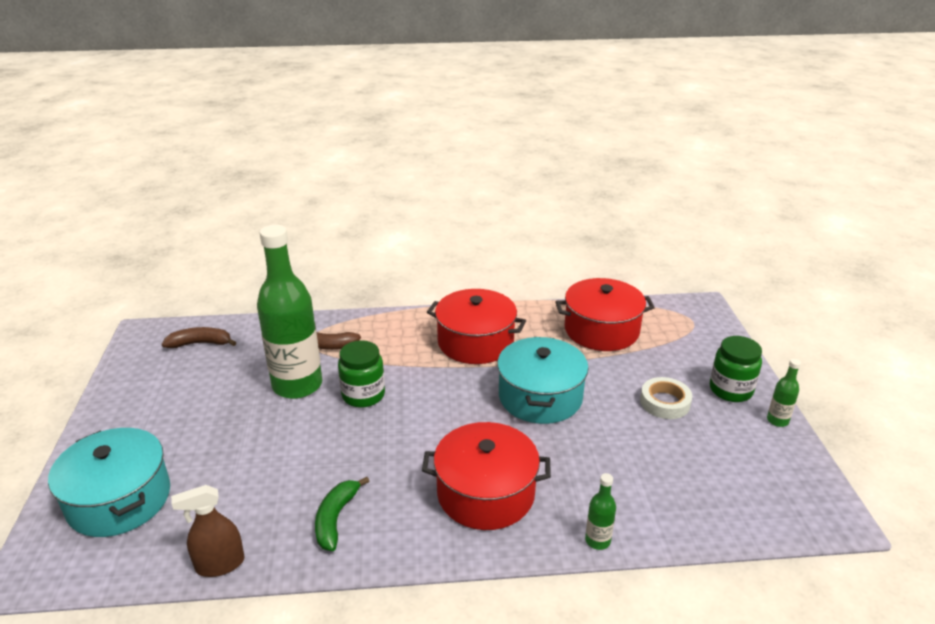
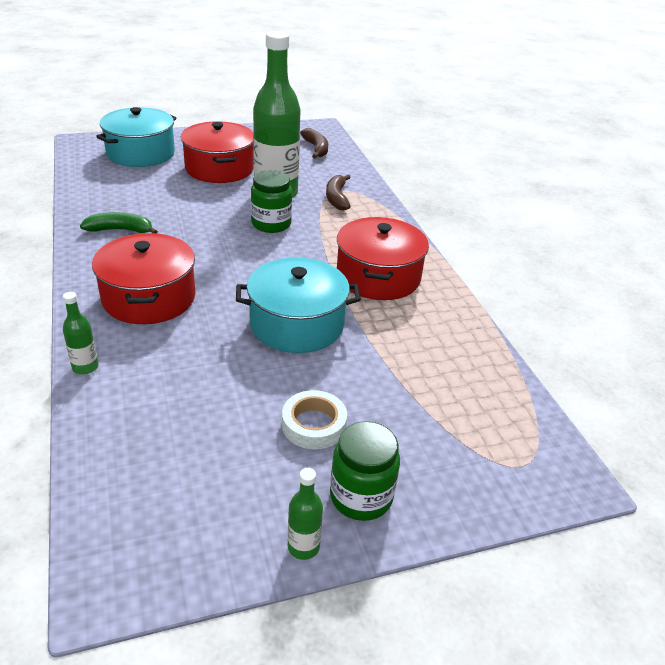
camera: 75 degrees right, 5 degrees up
(220, 564) = (80, 194): brown spray bottle -> none
(601, 330) = (448, 369): red pot -> red pot (219, 168)

